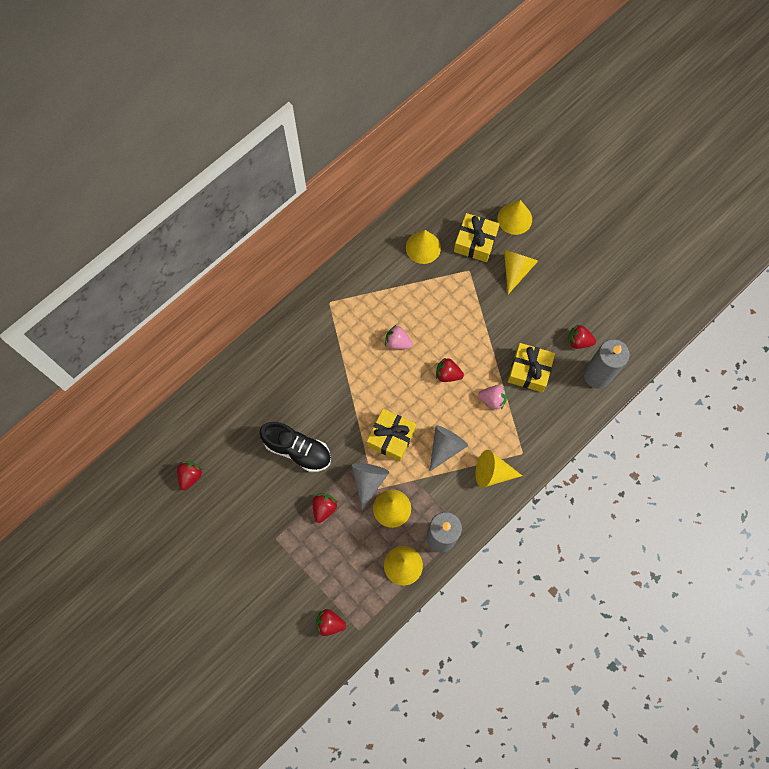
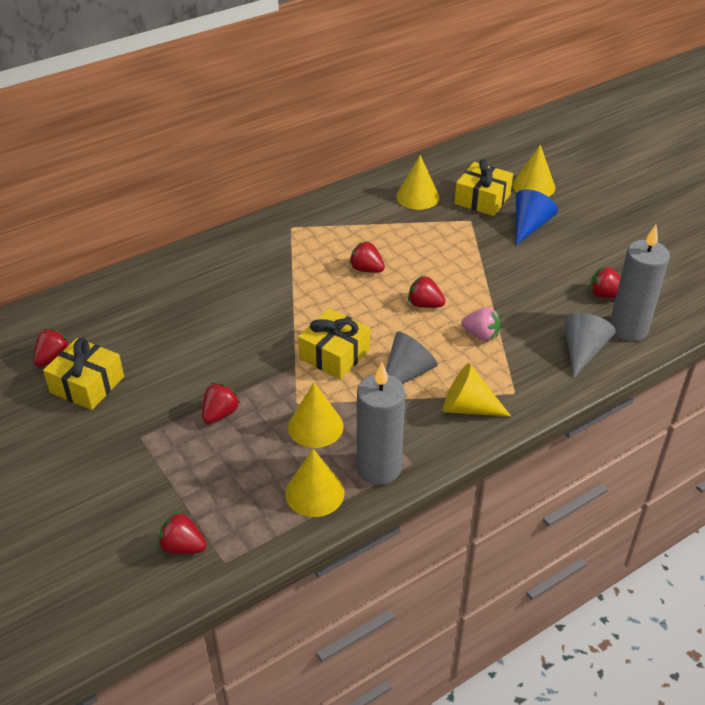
camera: 10 degrees right, 30 degrees down
(297, 450) = (205, 351): black shoe -> none
(368, 481) = (290, 394): grey cone -> grey cone (582, 351)
(397, 342) = (366, 269): pink strawberry -> red strawberry
(516, 270) = (529, 226): yellow cone -> blue cone
(529, 370) = (535, 314): yellow gift -> yellow gift (87, 384)

